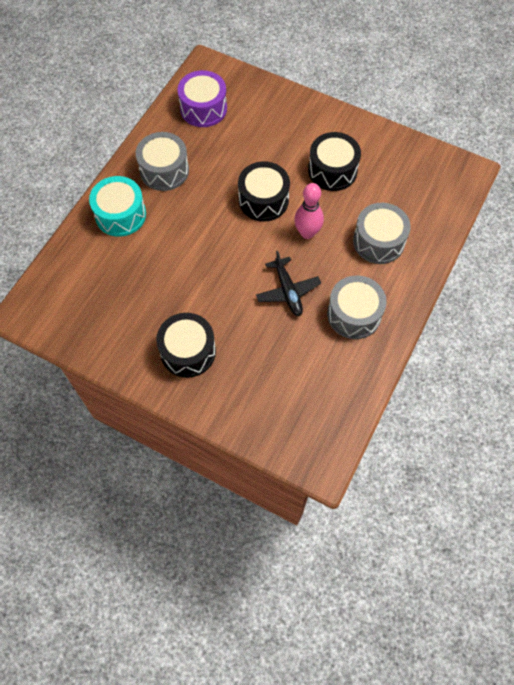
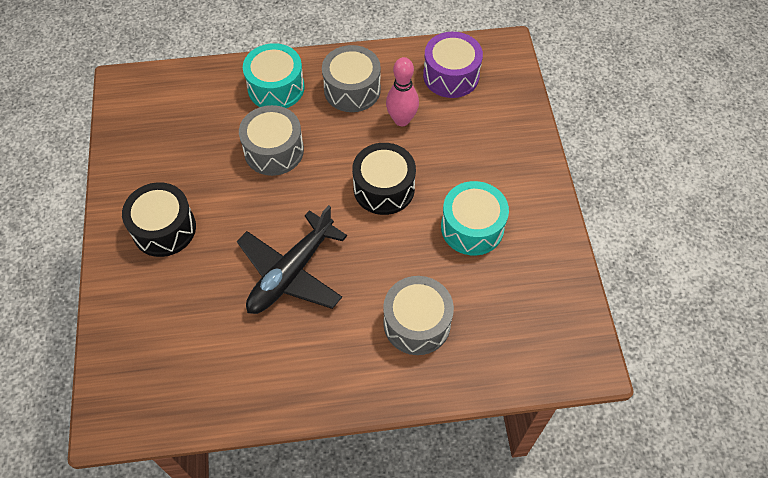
camera: 55 degrees right, 5 degrees down
(288, 291) = (291, 273): black plane -> black plane, size x1.53
(307, 233) = (375, 249): pink bowling pin -> pink bowling pin (401, 120)
(332, 170) = (472, 227): black drum -> turquoise drum
(354, 314) = (306, 351): grey drum -> grey drum (274, 150)

